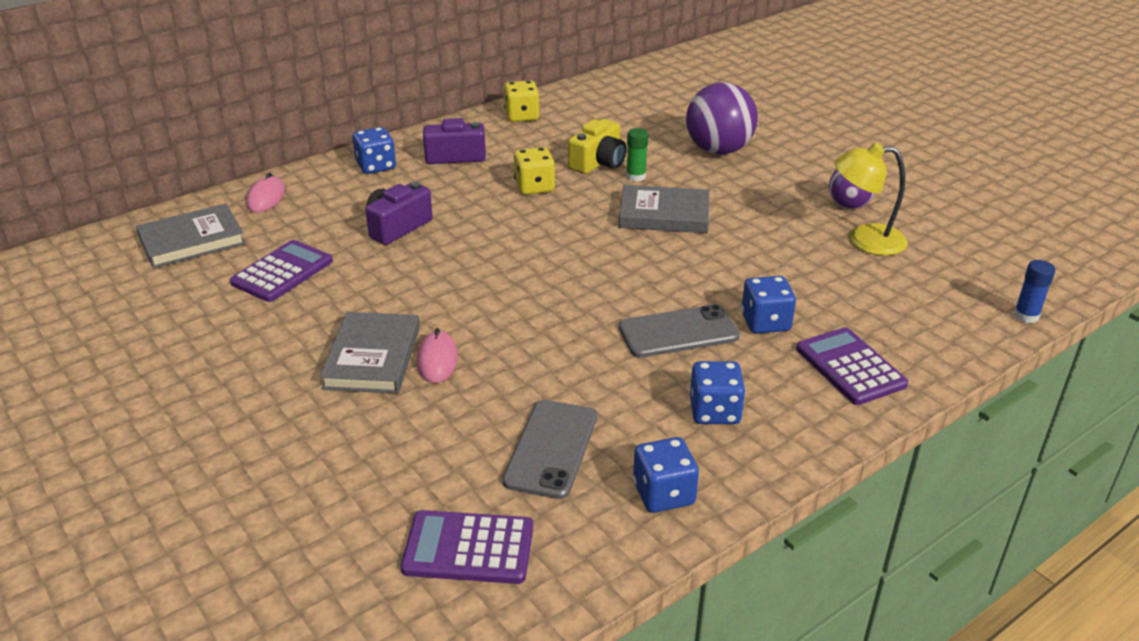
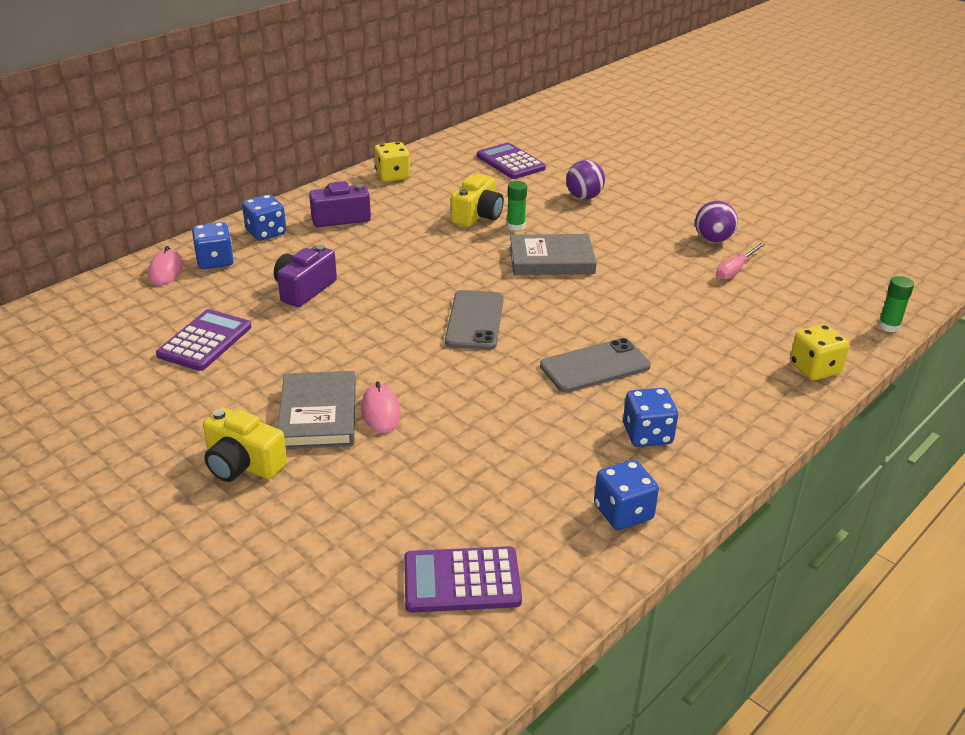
camera: 10 degrees left, 0 degrees up
(192, 241) = (104, 317): grey book -> none
(282, 401) = (243, 464): none -> yellow camera
(534, 187) = (424, 242): yellow dice -> yellow dice (814, 369)
(551, 449) = (511, 482): grey phone -> grey phone (475, 320)
(718, 150) = (584, 197): purple ball -> purple ball, size x0.60
(765, 322) = (669, 351): blue dice -> blue dice (215, 261)
(850, 367) = (753, 384): purple calculator -> purple calculator (510, 162)
(864, 240) = (735, 270): yellow lamp -> pink screwdriver
(1026, 316) = (889, 326): blue glue stick -> green glue stick

